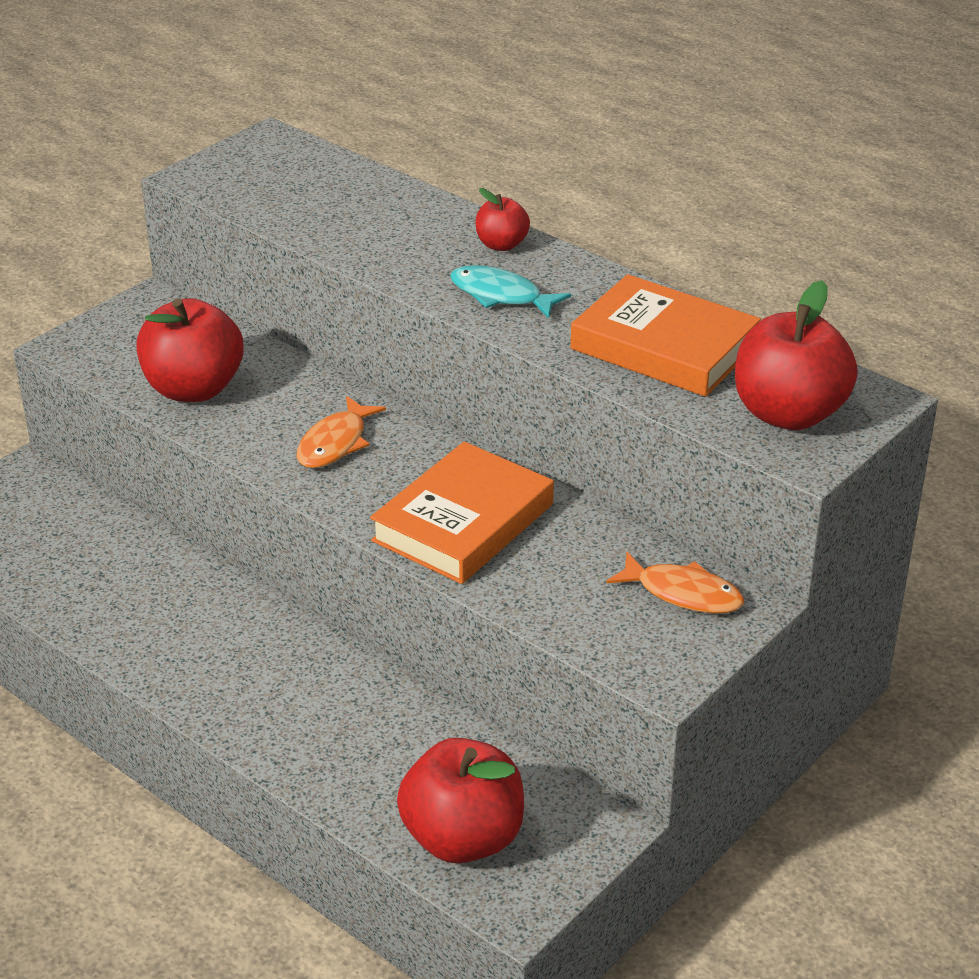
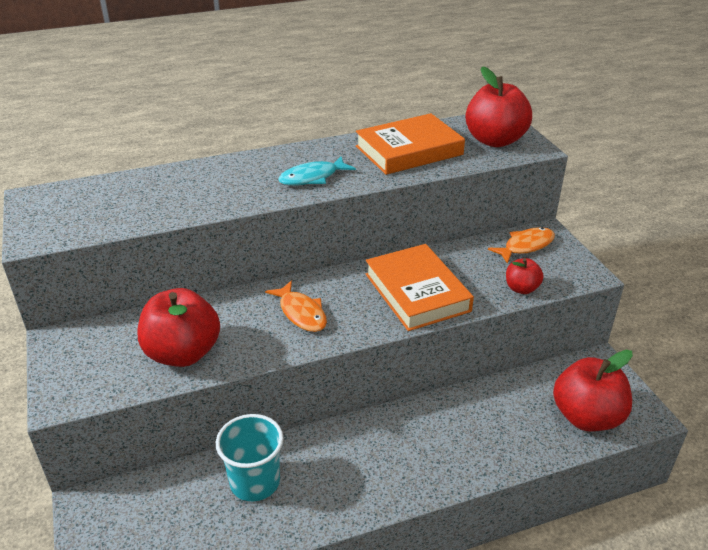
camera: 60 degrees left, 0 degrees up
(132, 572) = (255, 482): none -> turquoise cup
(501, 245) = (261, 162): red apple -> red apple (521, 288)

